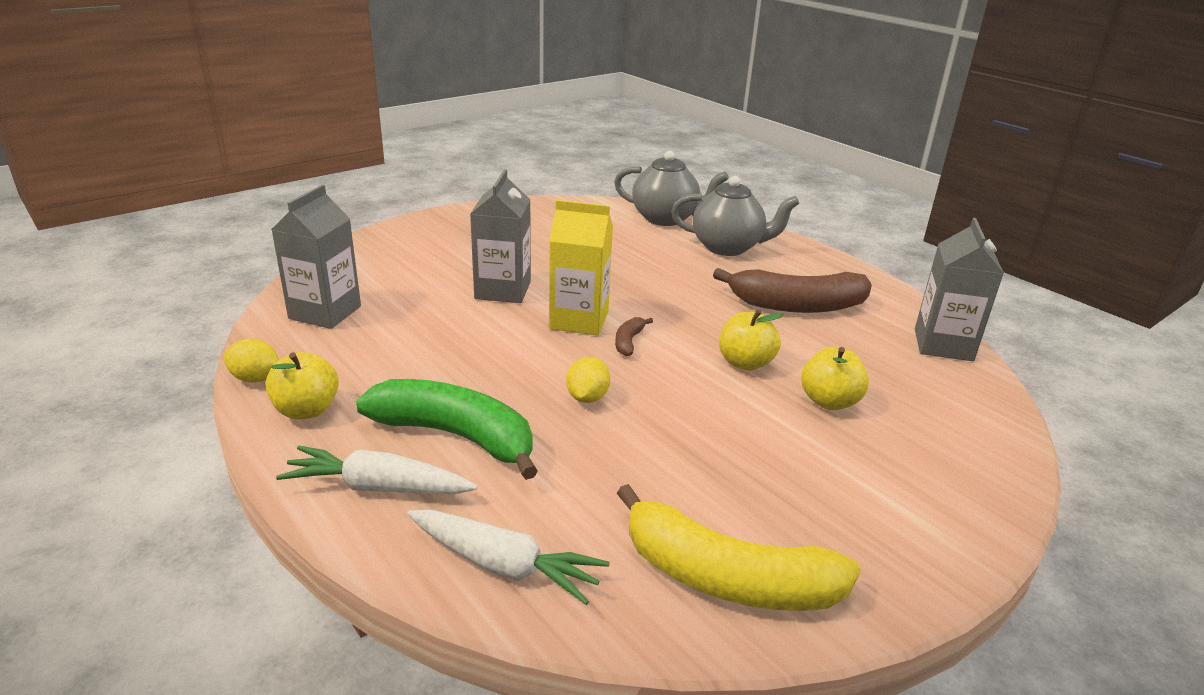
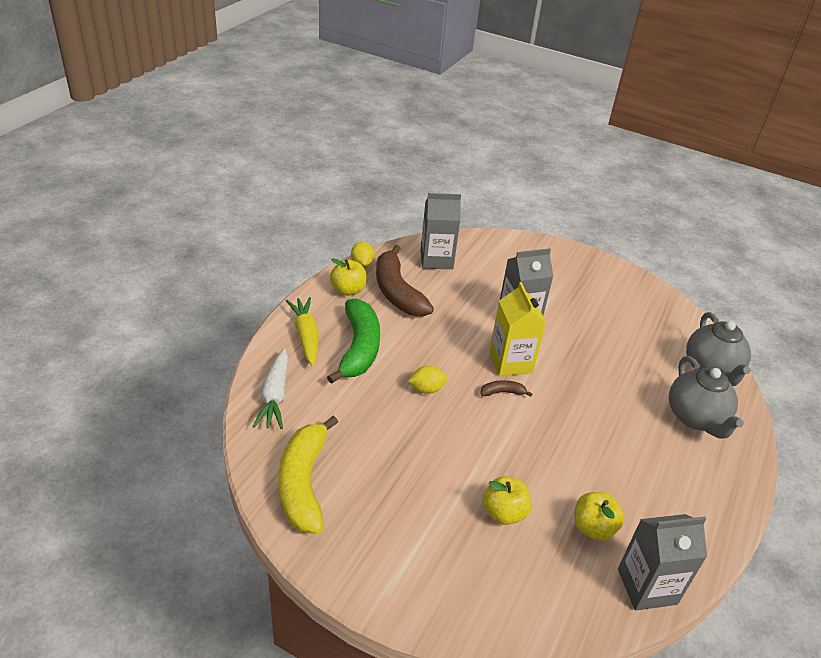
camera: 65 degrees right, 10 degrees up
(379, 487) = (306, 336): white carrot -> yellow carrot
(745, 363) = (520, 458): yellow apple -> yellow apple (593, 527)
(797, 305) = (632, 477): brown banana -> brown banana (397, 292)

